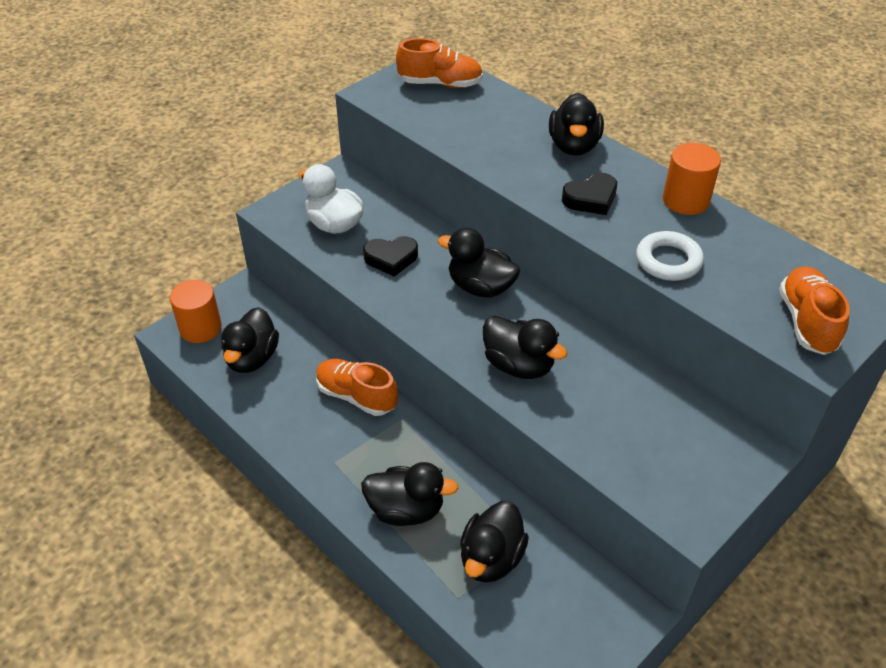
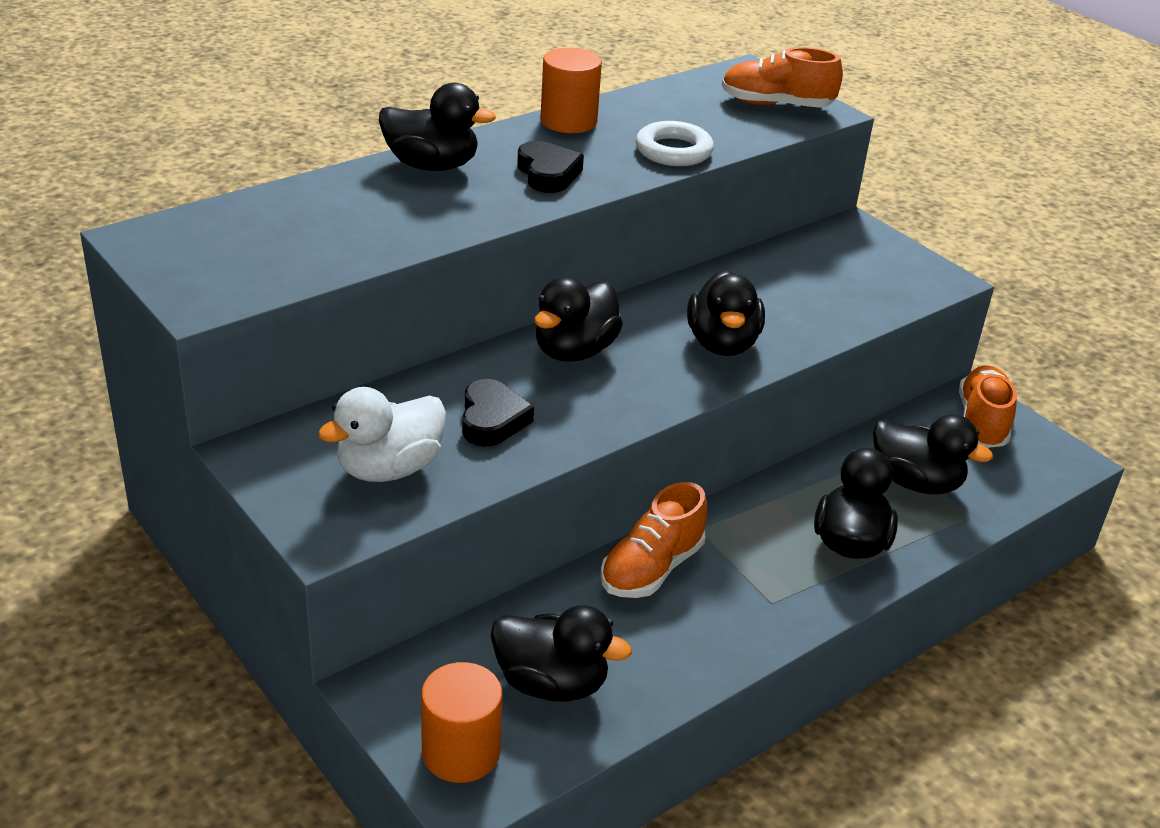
camera: 85 degrees left, 10 degrees down
(440, 84) = (215, 239): orange shoe -> orange shoe (982, 422)
(518, 365) = (722, 344): black duck -> black duck turned 135 degrees clockwise

